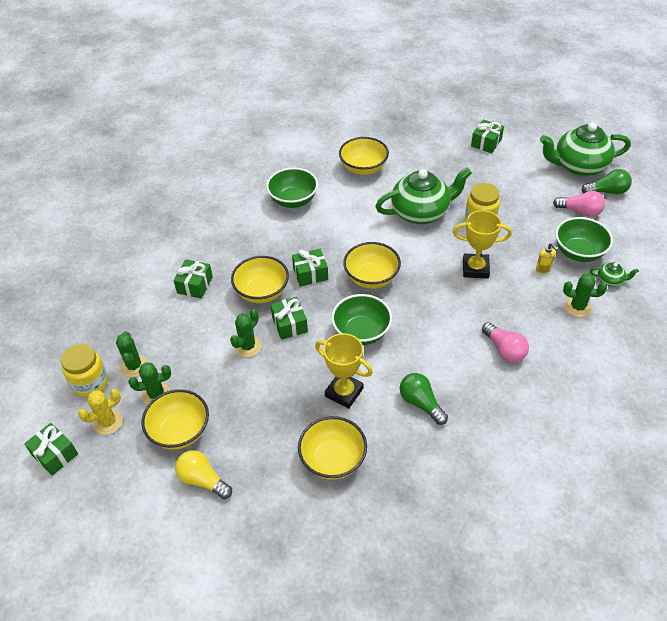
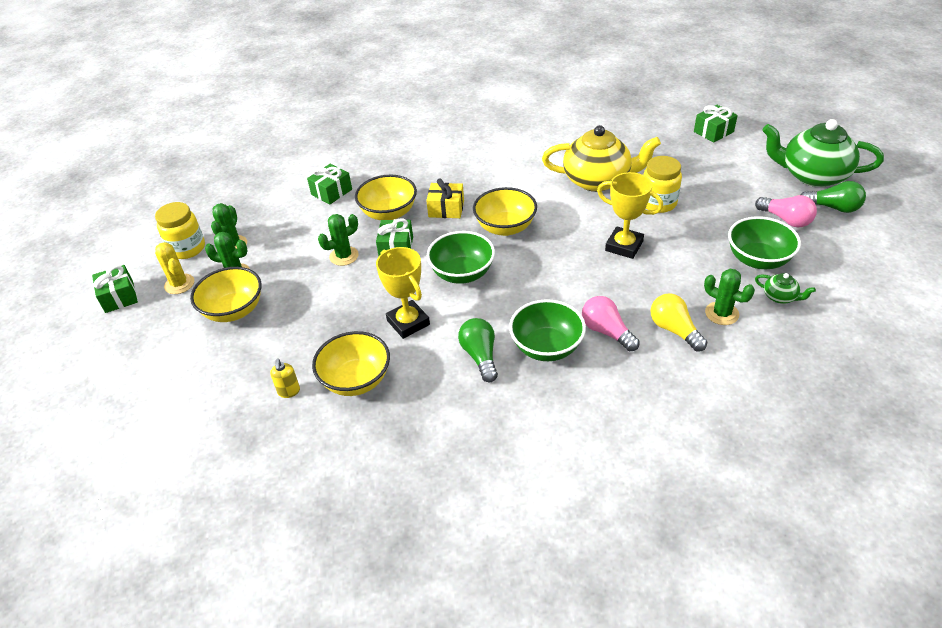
camera: 25 degrees right, 5 degrees down
(108, 422) = (179, 284): yellow cactus -> yellow cactus turned 60 degrees clockwise
(203, 480) = (225, 358): yellow light bulb -> yellow light bulb (674, 330)
(293, 200) = (472, 142): green bowl -> green bowl (546, 347)
(310, 274) = (446, 209): green gift -> yellow gift
(363, 168) = (562, 129): yellow bowl -> none
(421, 212) = (597, 180): green teapot -> yellow teapot
(504, 349) = (606, 332): pink light bulb -> pink light bulb turned 150 degrees clockwise
(543, 269) = (703, 265): yellow soap dispenser -> yellow soap dispenser (289, 391)

